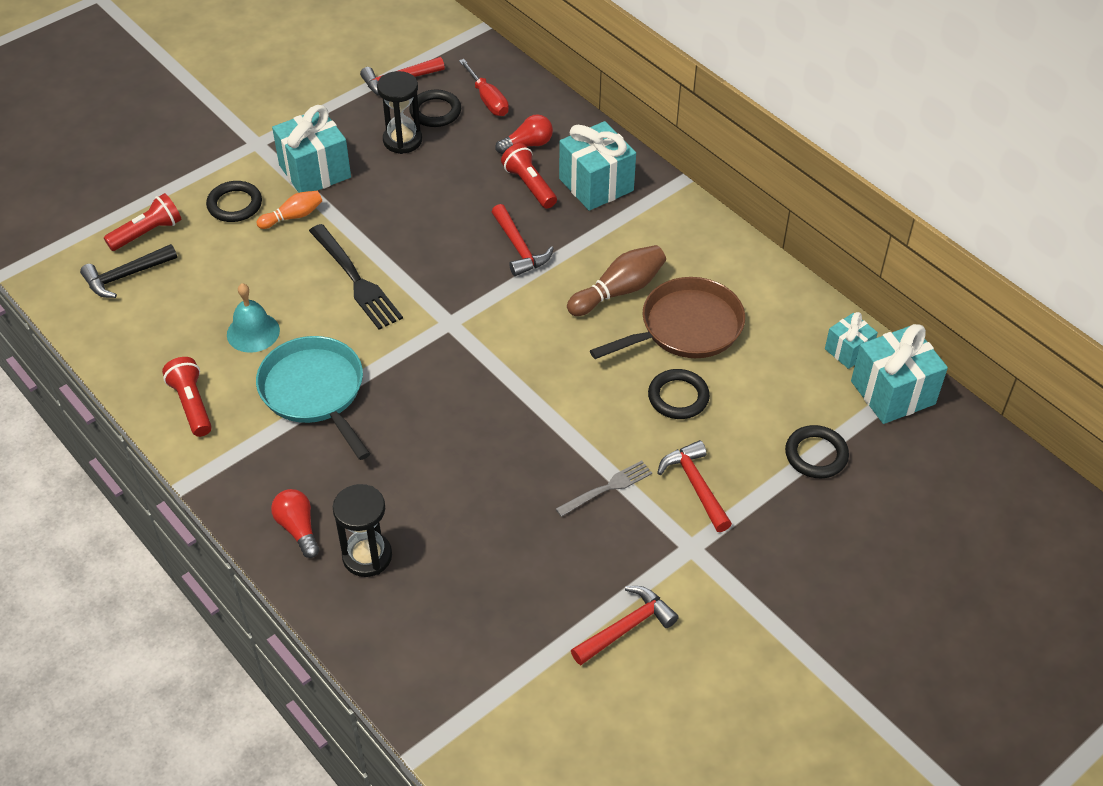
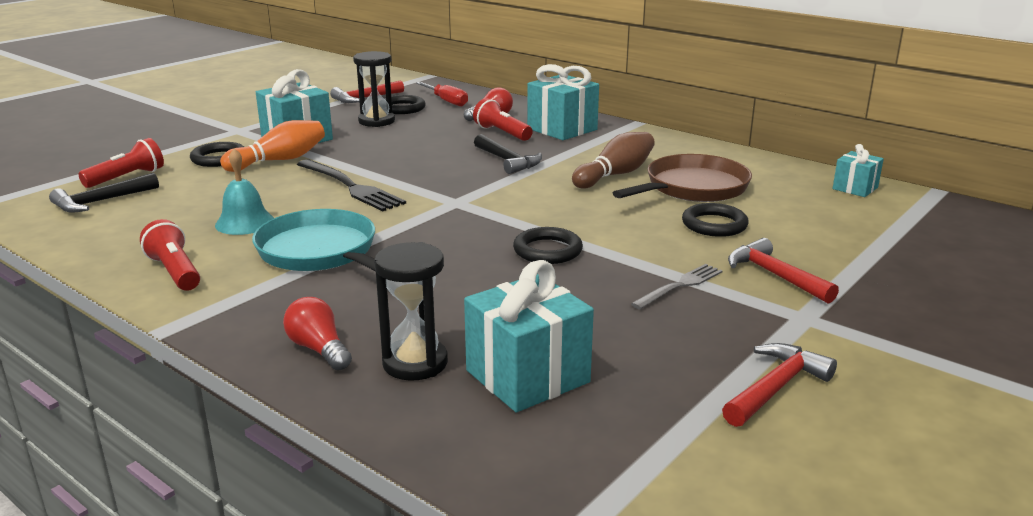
camera: 10 degrees left, 25 degrees down
(293, 216) = (279, 160): orange bowling pin -> orange bowling pin, size x1.58
(519, 248) = (508, 161): red hammer -> black hammer
(816, 455) = (881, 246): black ring -> black ring (547, 250)
(892, 392) = (919, 206): turquoise gift -> turquoise gift (527, 376)

